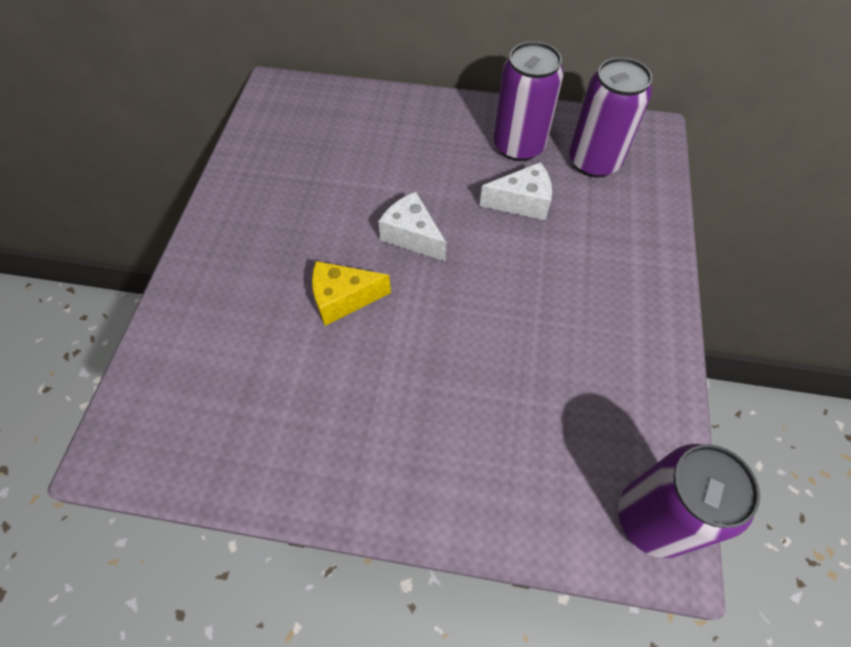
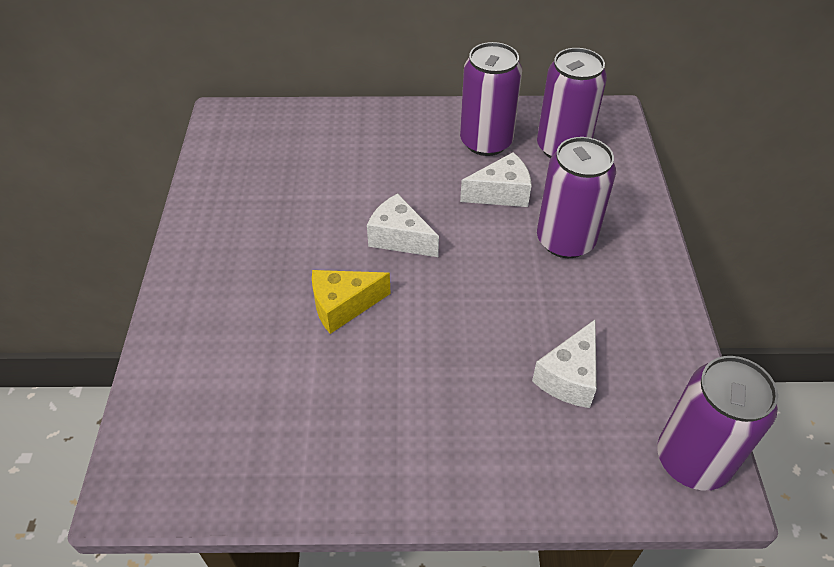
camera: 10 degrees left, 10 degrees down
(547, 408) = (569, 377): none -> white cheese
(575, 261) = (565, 240): none -> purple can

